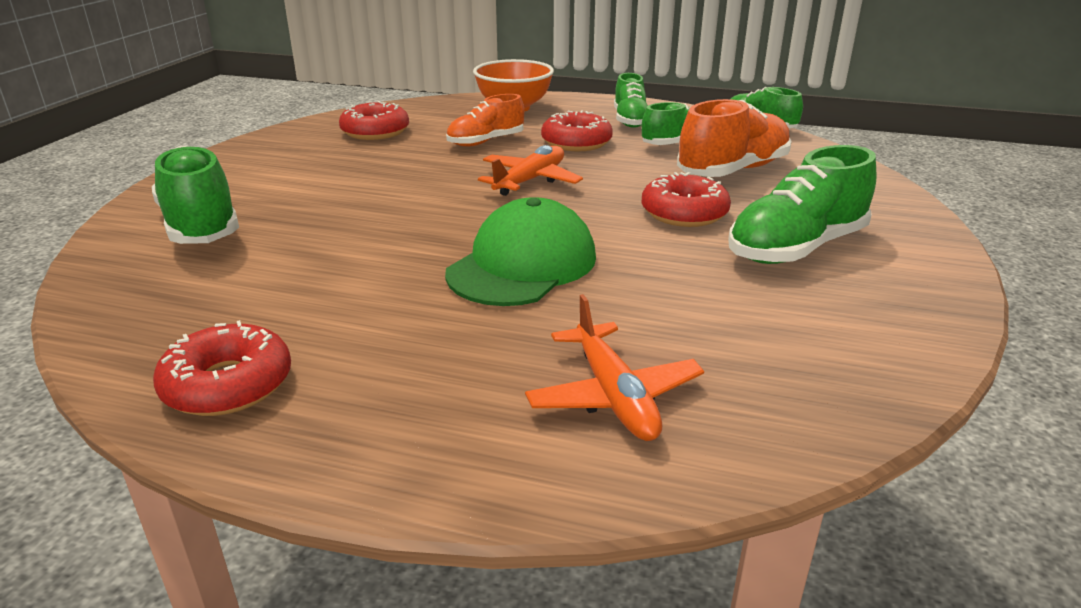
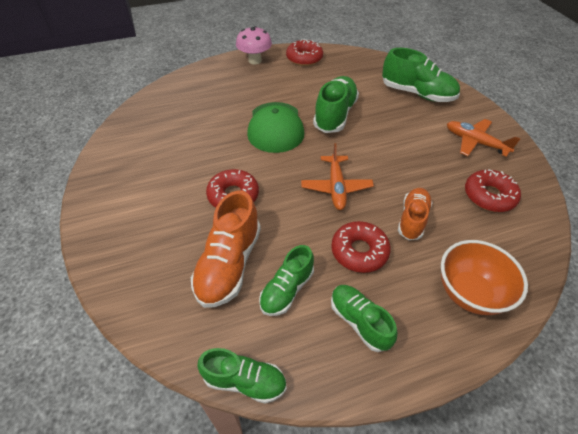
camera: 145 degrees right, 20 degrees up
(359, 442) = (255, 60): none -> pink mushroom
(614, 396) = (202, 93): orange plane -> orange plane (475, 142)
(796, 248) = (165, 190): green shoe -> green shoe (335, 115)

